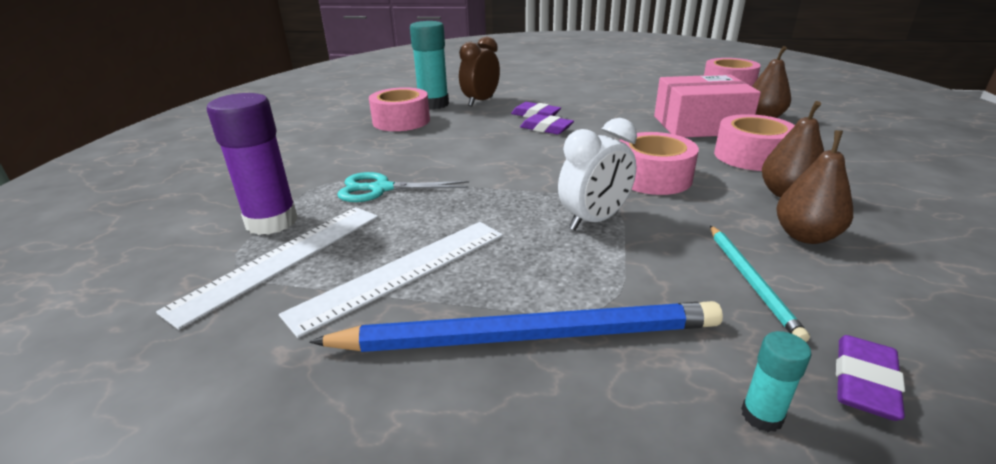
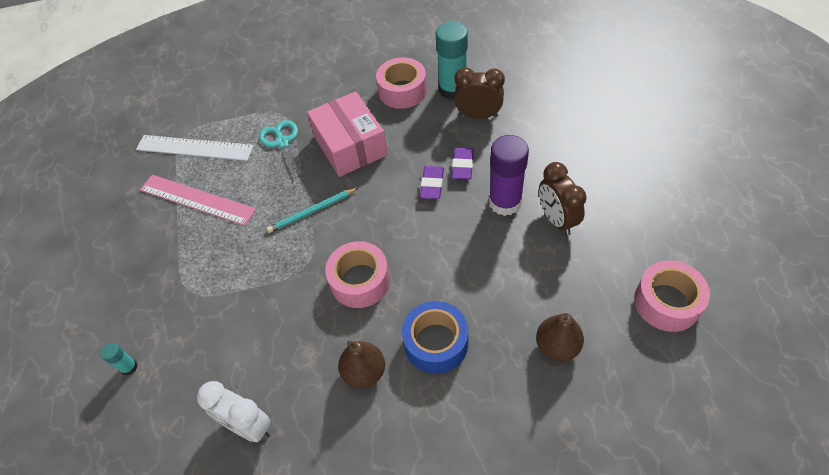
camera: 70 degrees right, 25 degrees up
(272, 222) = (227, 120): purple glue stick -> purple glue stick (505, 202)
(402, 272) = (197, 199): white ruler -> pink ruler
(528, 336) = (160, 269): blue pencil -> none
(594, 220) = (279, 263): white clock -> white clock (248, 426)
(629, 98) = (556, 220): none -> brown clock
(699, 125) = (501, 294): pink box -> pink box (350, 145)
(750, 281) = (232, 356): turquoise pencil -> turquoise pencil (312, 212)
(751, 156) = (436, 343): pink tape -> blue tape
(805, 236) = (298, 385): brown pear -> none
(864, 382) = (158, 408): purple eraser -> none

